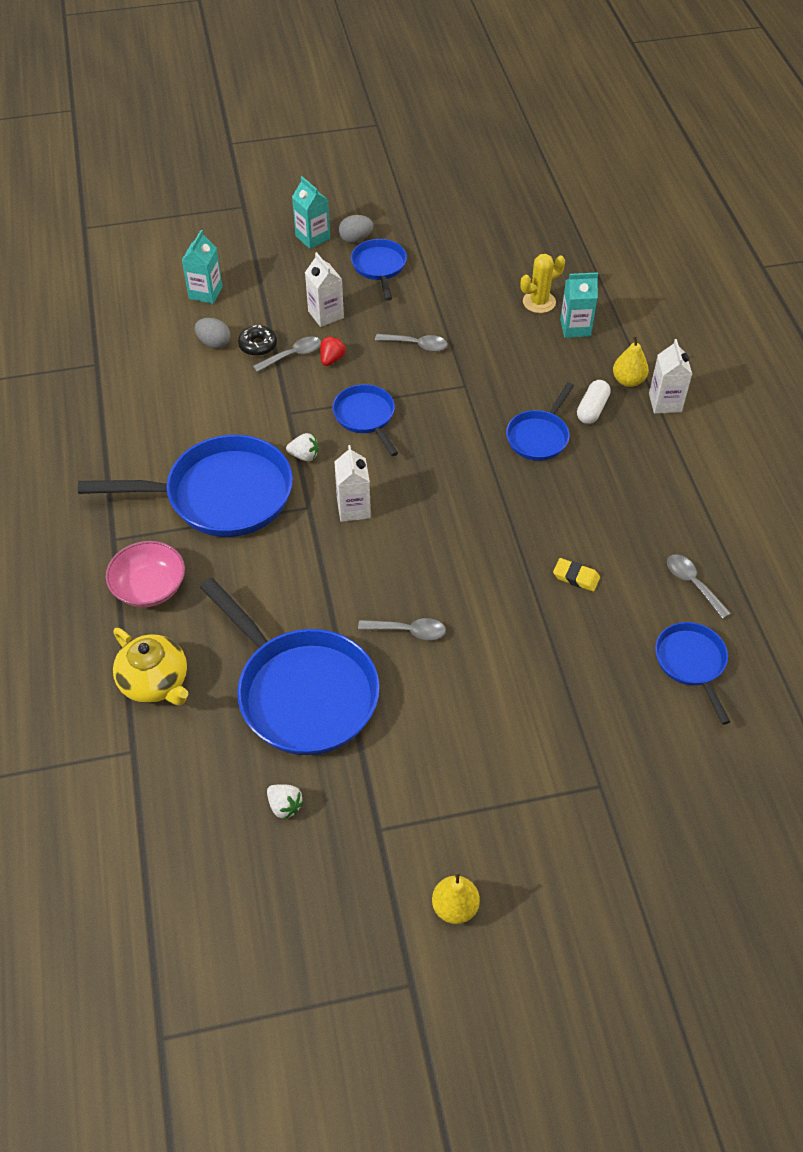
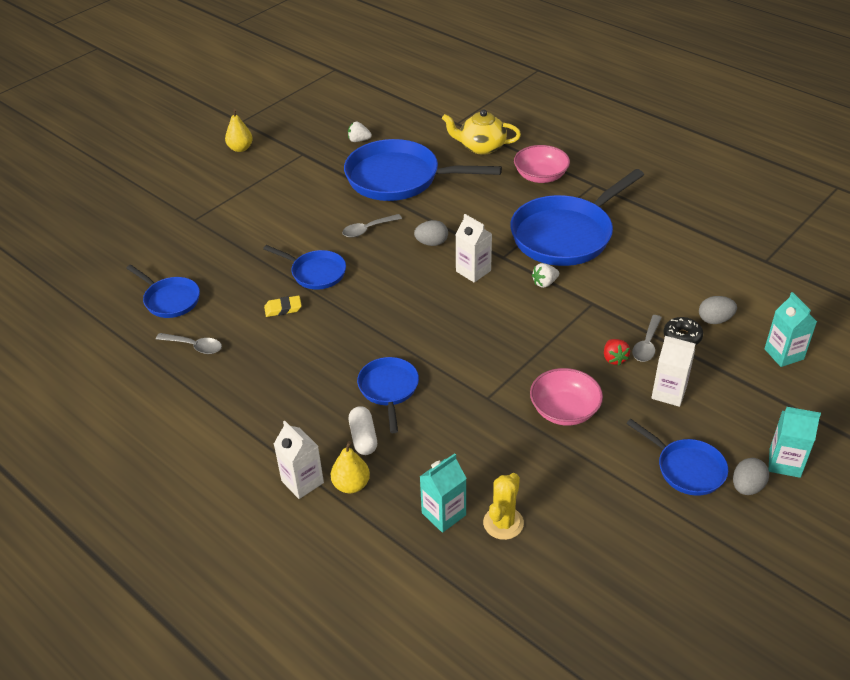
camera: 145 degrees right, 10 degrees down
(359, 568) = (431, 243): none -> grey egg
(366, 417) = (535, 331): blue pan -> blue pan (315, 273)
(416, 345) = (564, 410): grey spoon -> pink bowl

